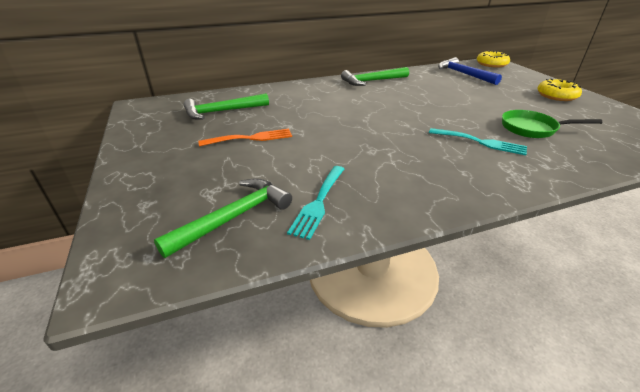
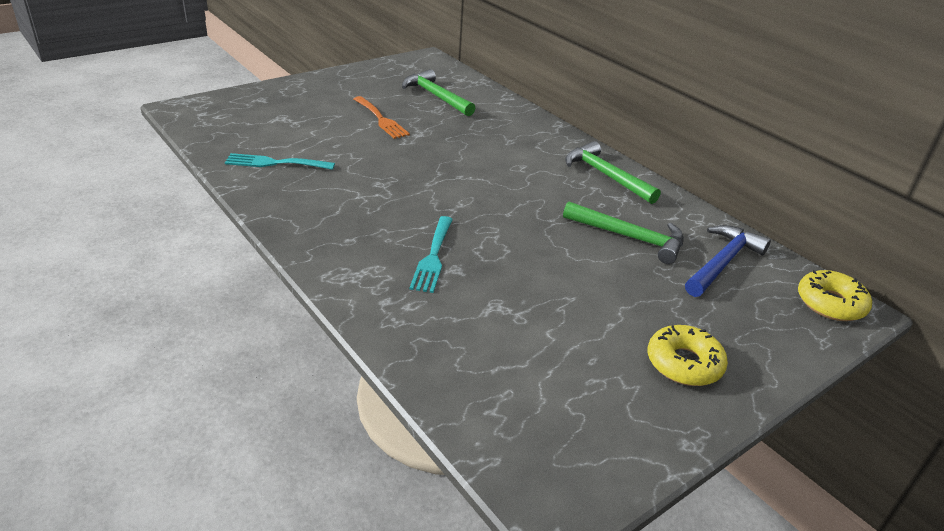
camera: 70 degrees right, 0 degrees up
(233, 217) = (249, 132): green hammer -> green hammer (629, 237)
(532, 128) = (501, 307): green pan -> none

